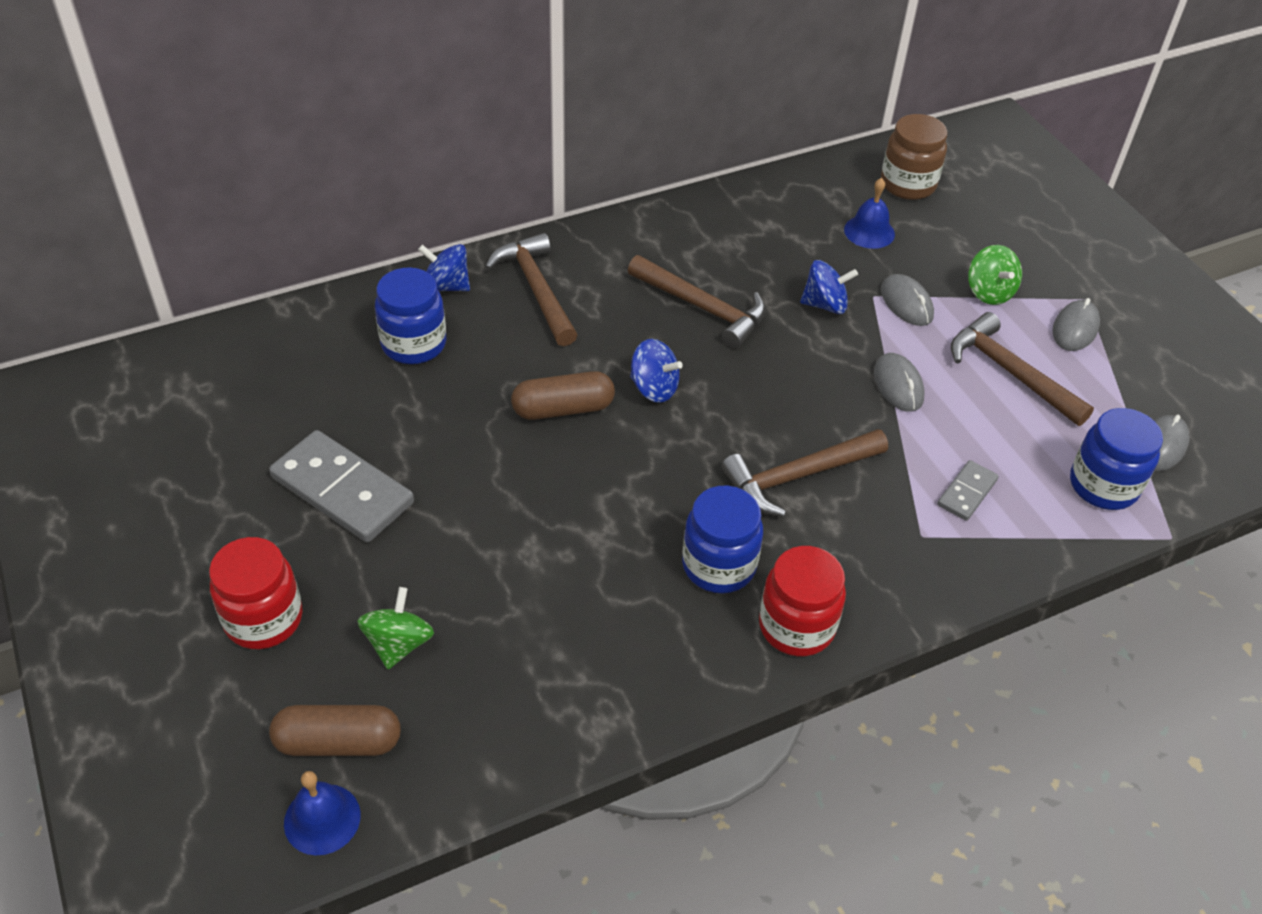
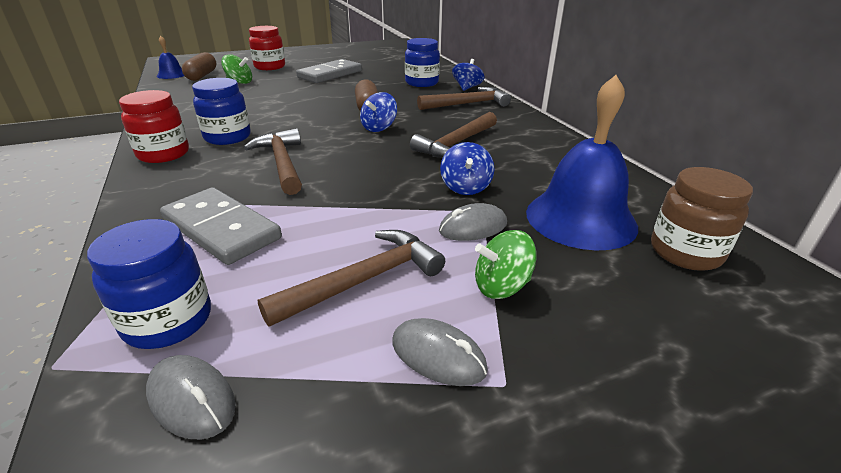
camera: 95 degrees right, 15 degrees down
(869, 231) = (580, 218): blue bell -> blue bell, size x2.03
(898, 385) = (361, 210): grey mouse -> none
(967, 492) = (221, 229): grey domino -> grey domino, size x1.96

